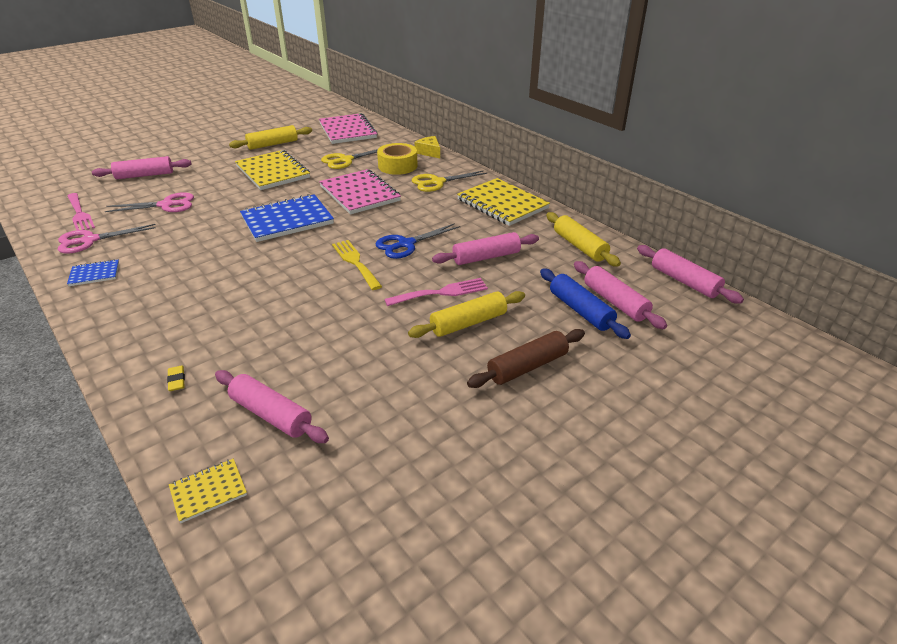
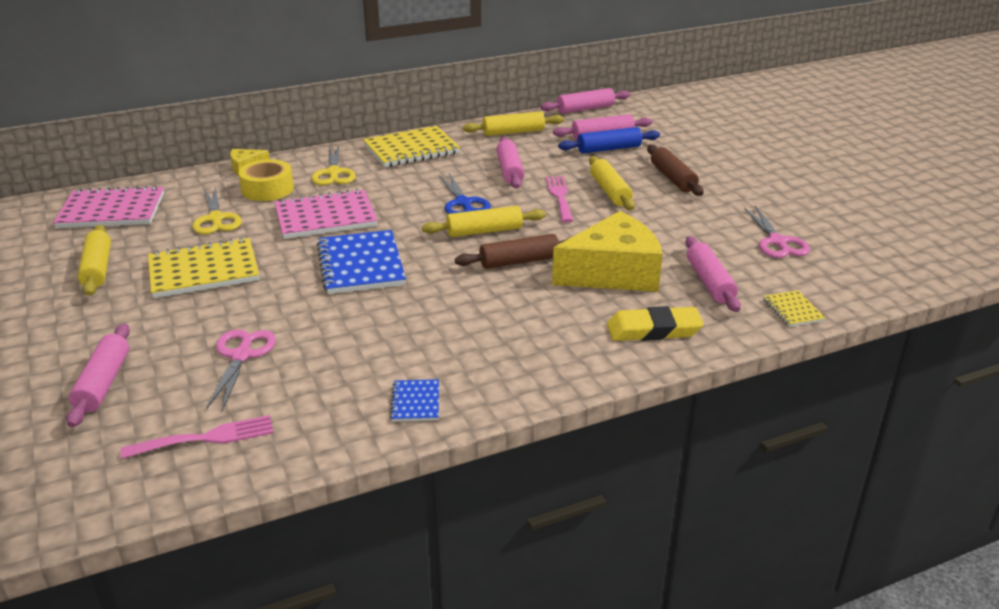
camera: 75 degrees left, 5 degrees down
(90, 240) = (311, 417): pink scissors -> pink scissors (777, 242)
(177, 380) = (654, 330): yellow eraser -> yellow eraser, size x2.36
(271, 414) = (709, 282): pink rolling pin -> pink rolling pin turned 60 degrees counterclockwise
(287, 343) = (613, 273): none -> yellow cheese
(302, 288) = (519, 261): none -> brown rolling pin
(355, 262) = (484, 231): yellow fork -> yellow rolling pin

